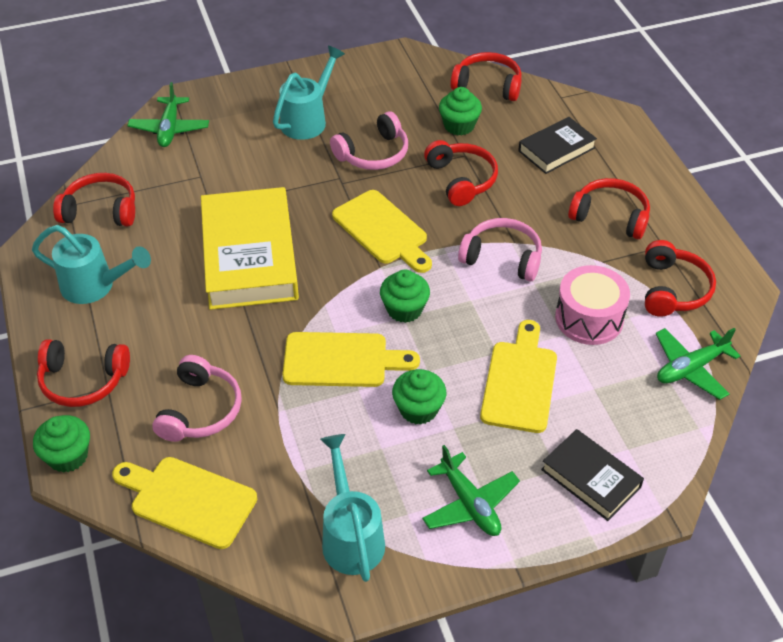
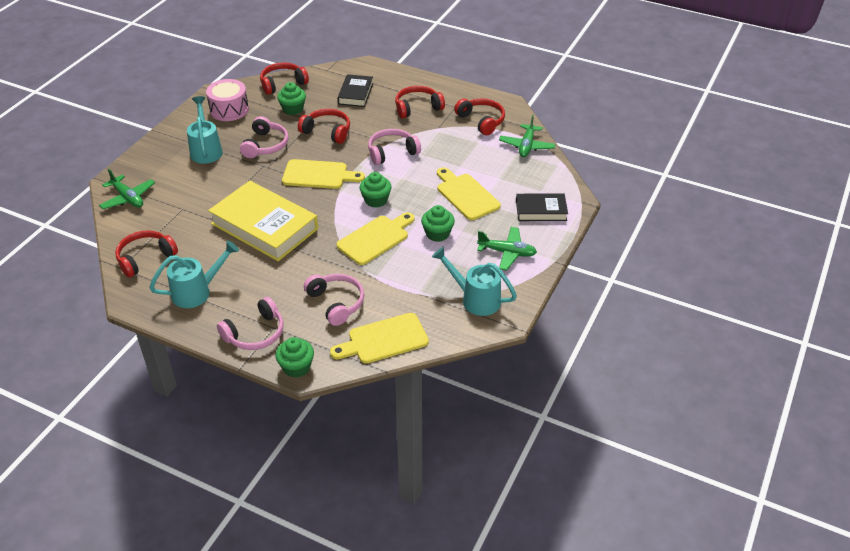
camera: 45 degrees left, 5 degrees down
(83, 380) = (255, 333): red headphones -> pink headphones
(589, 318) = (462, 153): pink drum -> pink drum (229, 109)

